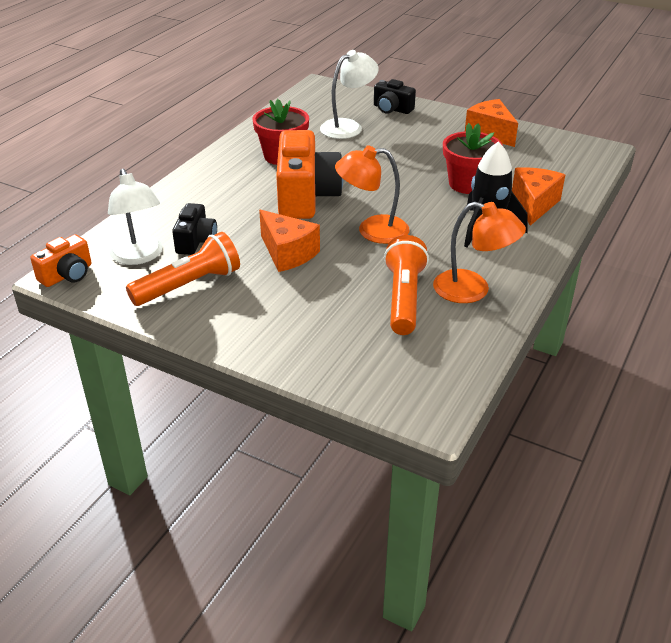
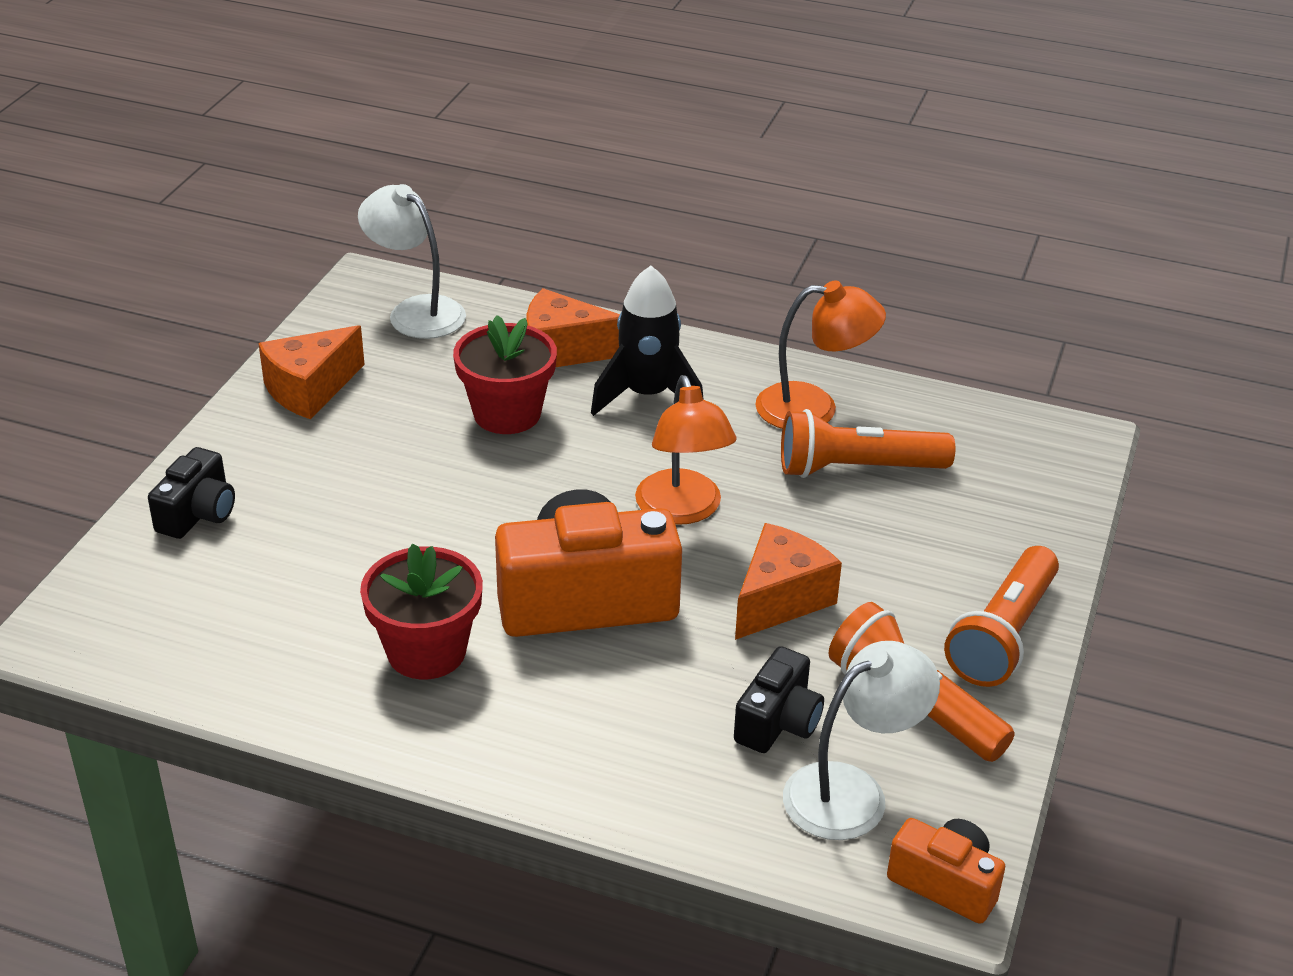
camera: 100 degrees left, 0 degrees up
(196, 241) = (778, 722): black camera -> black camera turned 120 degrees clockwise
(230, 328) = (1002, 635): none -> orange flashlight
(348, 127) = (284, 570): white lamp -> white lamp (416, 311)
(472, 290) = (814, 408): orange lamp -> orange lamp turned 75 degrees clockwise

